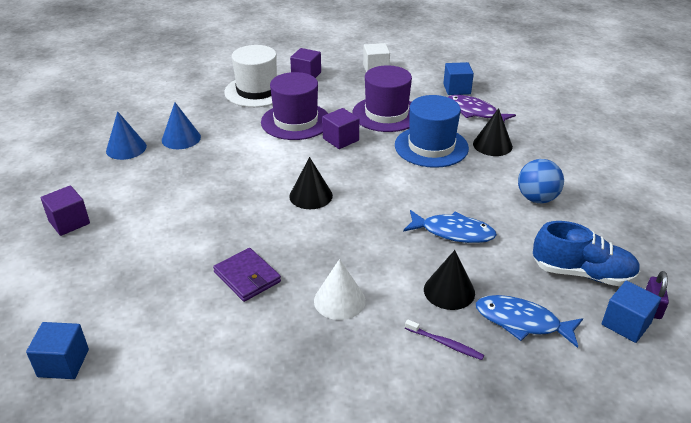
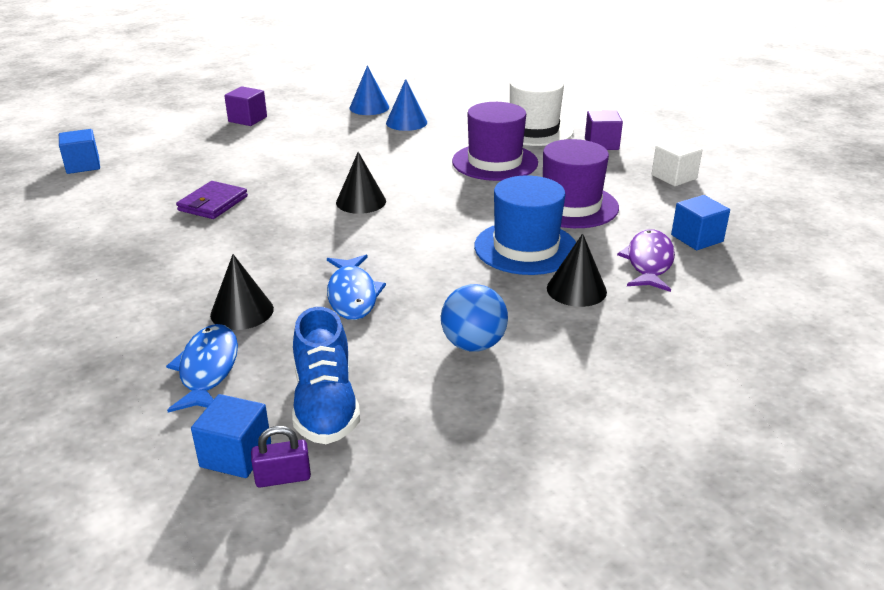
camera: 65 degrees right, 5 degrees down
(339, 300) = (199, 253): white cone -> none
(341, 139) = (483, 192): purple cube -> none
(445, 344) = (154, 324): purple toothbrush -> none

